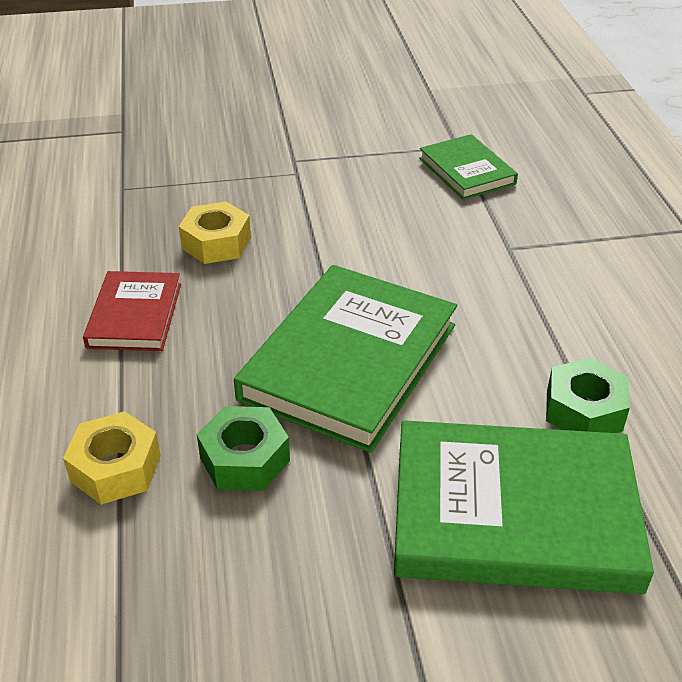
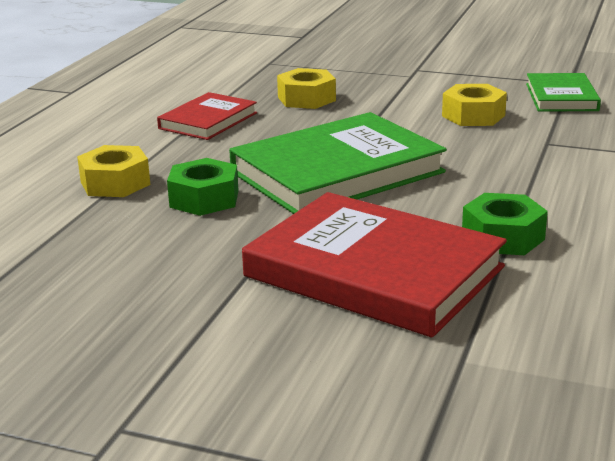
camera: 30 degrees right, 15 degrees down
(409, 224) = (473, 116): none -> yellow nut
(514, 513) = (374, 271): green book -> red book

